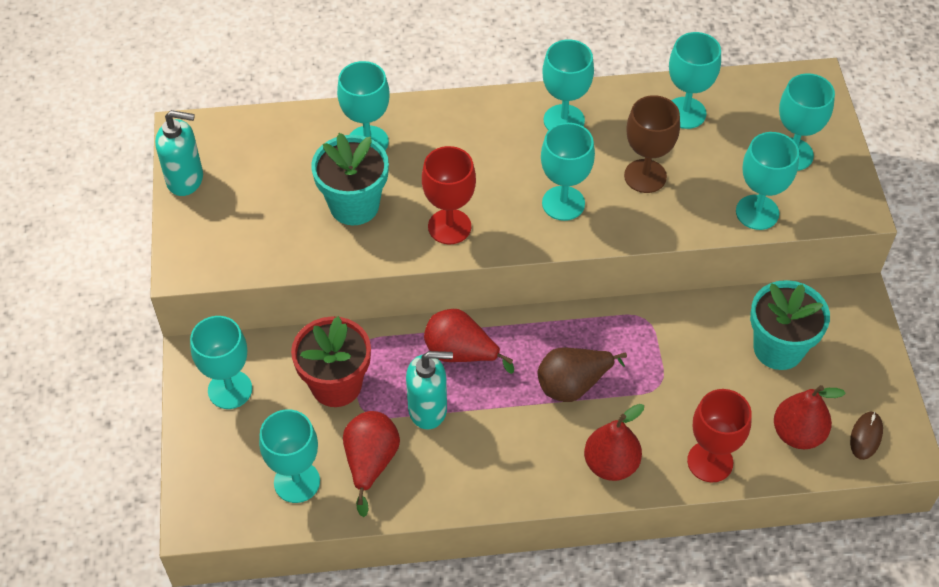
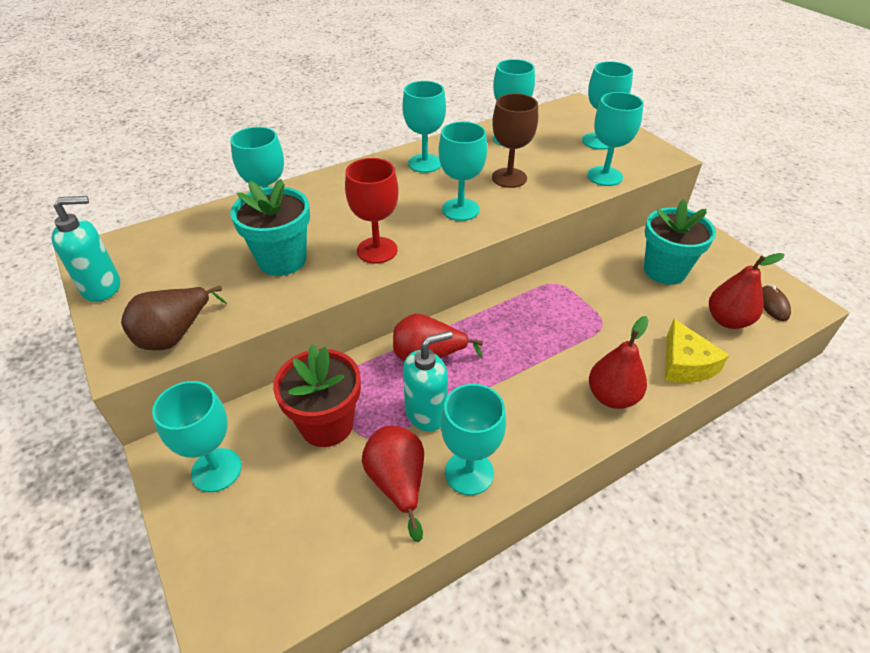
camera: 25 degrees left, 10 degrees down
(297, 482) = (329, 535): turquoise goblet -> turquoise goblet (469, 473)
(573, 385) = (537, 347): brown pear -> brown pear (175, 335)
(710, 461) = (685, 364): red goblet -> yellow cheese

